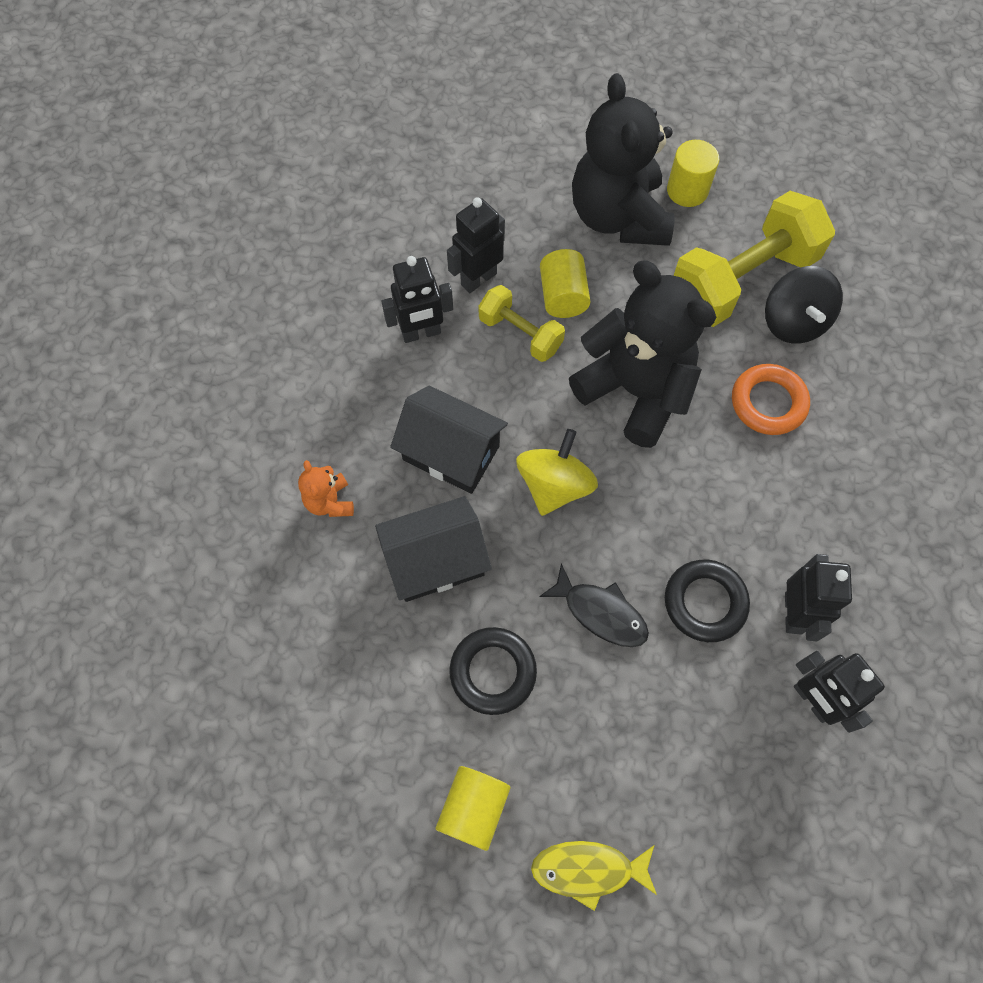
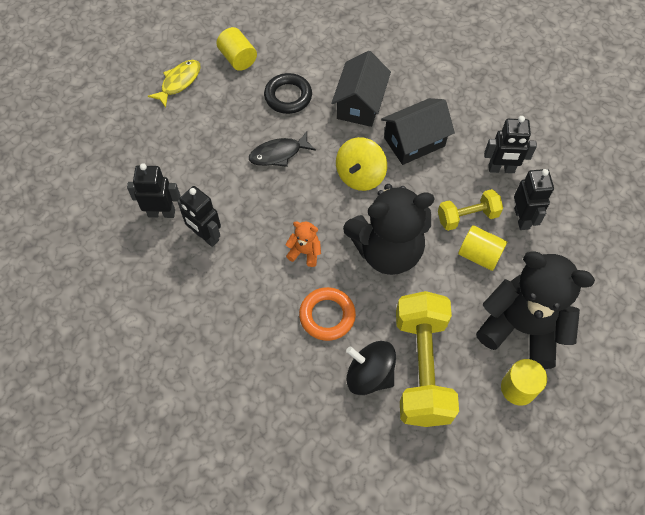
camera: 125 degrees right, 5 degrees down
(330, 502) = (424, 79): orange teddy bear -> orange teddy bear (305, 252)
(421, 333) = (501, 169): black robot -> black robot turned 105 degrees counterclockwise
(554, 485) = (360, 176): yellow spinning top -> yellow spinning top turned 60 degrees clockwise
(705, 602) = (245, 201): black ring -> none

